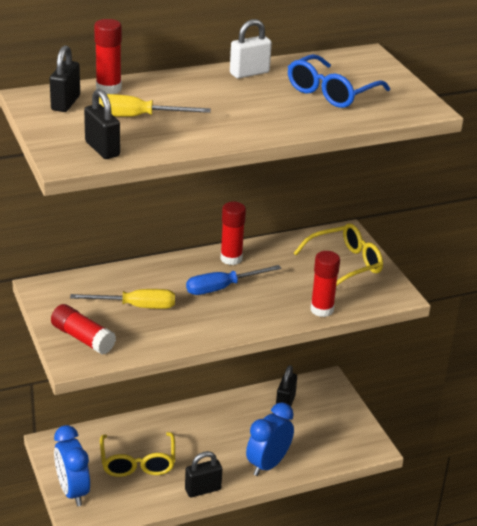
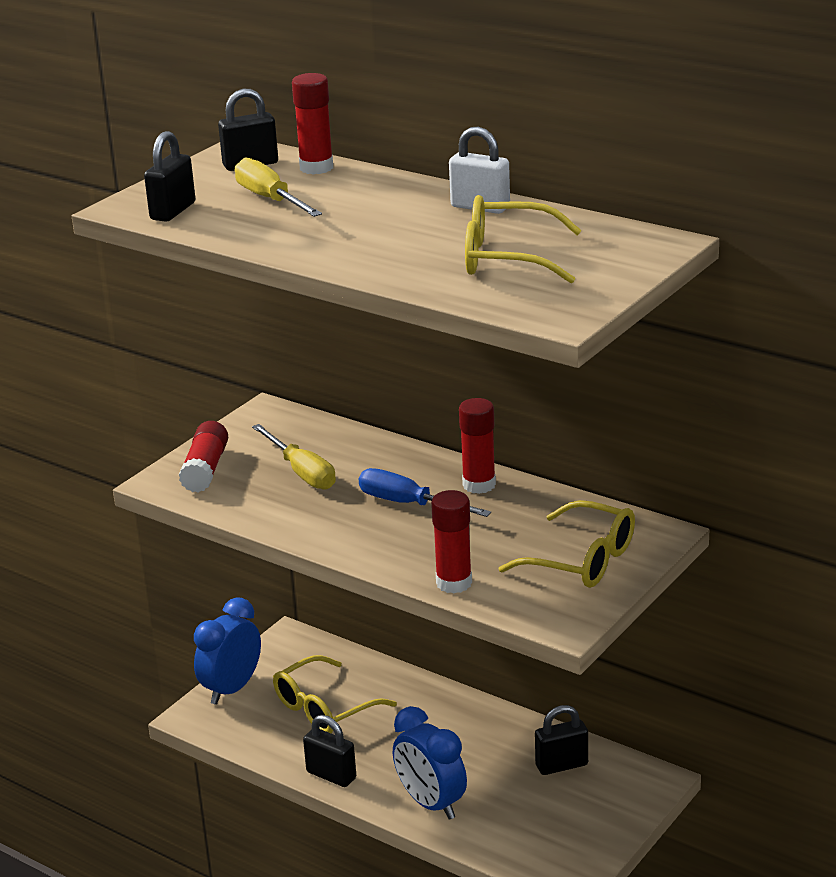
camera: 60 degrees right, 5 degrees down
(268, 464) = (431, 804): blue clock -> blue clock turned 135 degrees counterclockwise
(331, 92) = (508, 258): blue glasses -> yellow glasses

